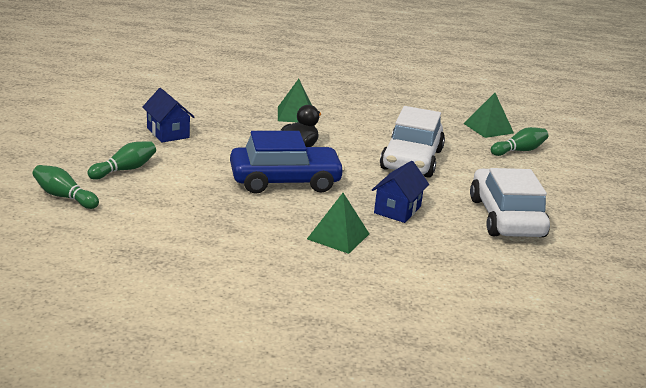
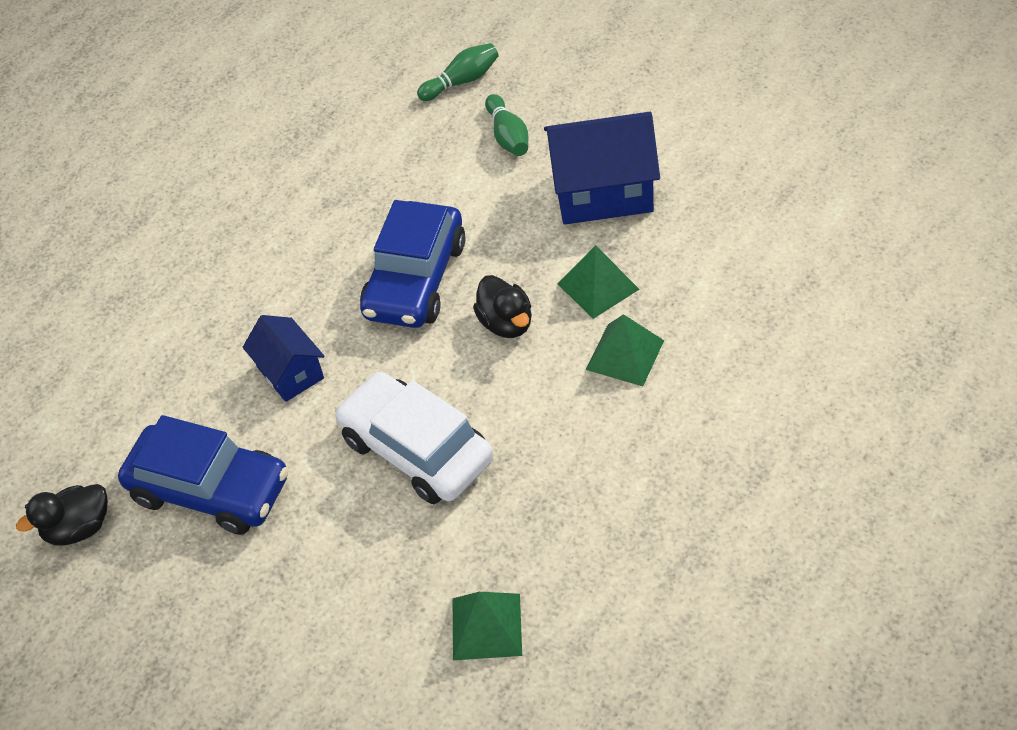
camera: 125 degrees right, 25 degrees up
(168, 133) = (603, 192): blue house -> blue house, size x1.71
(338, 236) = (263, 291): green pyramid -> green pyramid (598, 286)
(506, 217) = (210, 489): white car -> blue car
(519, 151) = (386, 627): green bowling pin -> none
(585, 258) = (79, 528): none -> black duck

